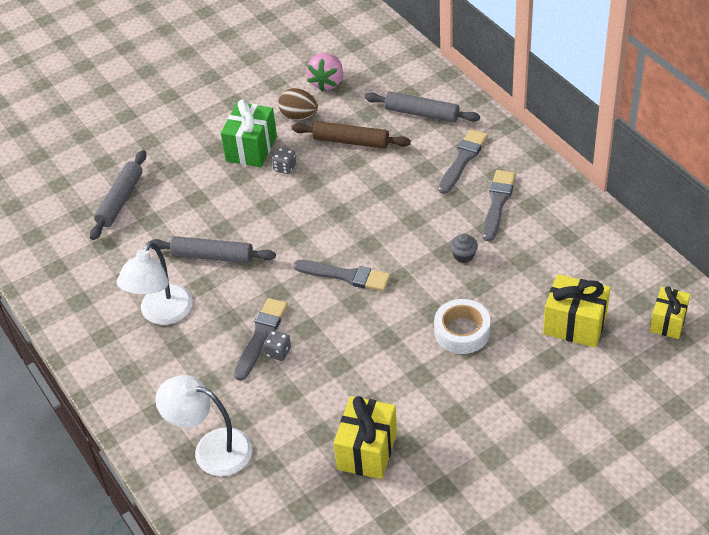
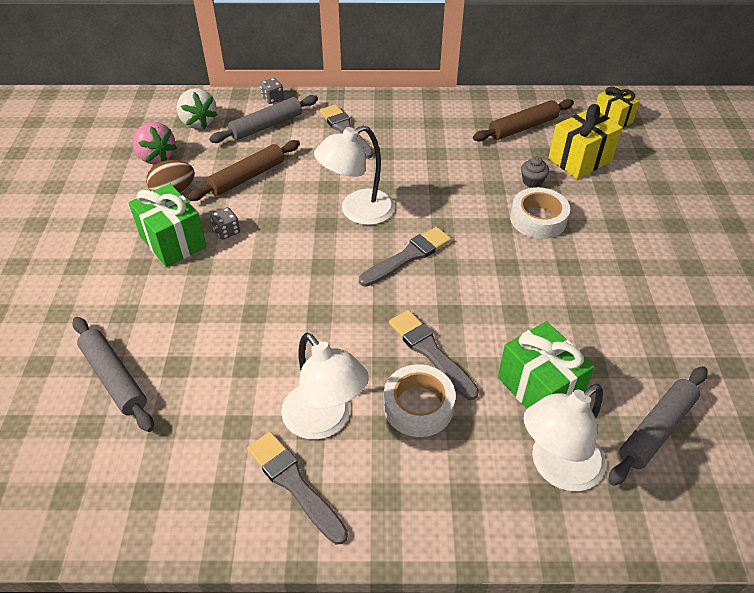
camera: 60 degrees left, 0 degrees up
(209, 353) = (418, 406): none -> white tape
(212, 256) = (285, 338): grey rolling pin -> grey rolling pin (656, 429)
(274, 410) = (539, 388): none -> green gift
(278, 352) = (463, 349): grey dice -> grey dice (272, 99)
(367, 450) = (636, 343): yellow gift -> none
(369, 221) = (357, 211): none -> white lamp
(388, 76) = (198, 122): none -> white strawberry
(463, 255) = (453, 179): grey cupcake -> grey cupcake (532, 181)
(497, 203) = (413, 136): grey brush -> grey brush (294, 484)
(585, 265) = (523, 127): none -> brown rolling pin

